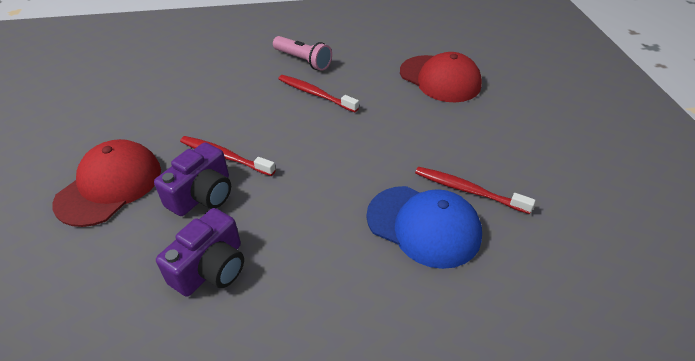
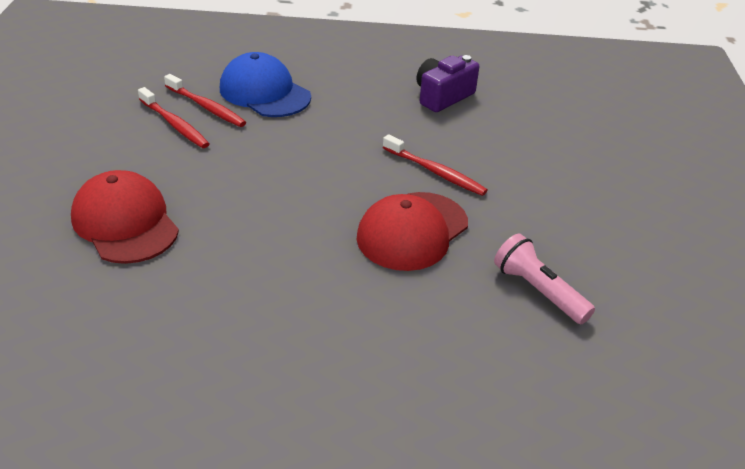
camera: 170 degrees left, 5 degrees down
(110, 186) = (550, 164): red cap -> red cap (412, 231)
(202, 195) = (455, 142): purple camera -> none
(303, 60) = (310, 293): pink flashlight -> pink flashlight (538, 291)
(315, 94) = (312, 229): red toothbrush -> red toothbrush (174, 124)

